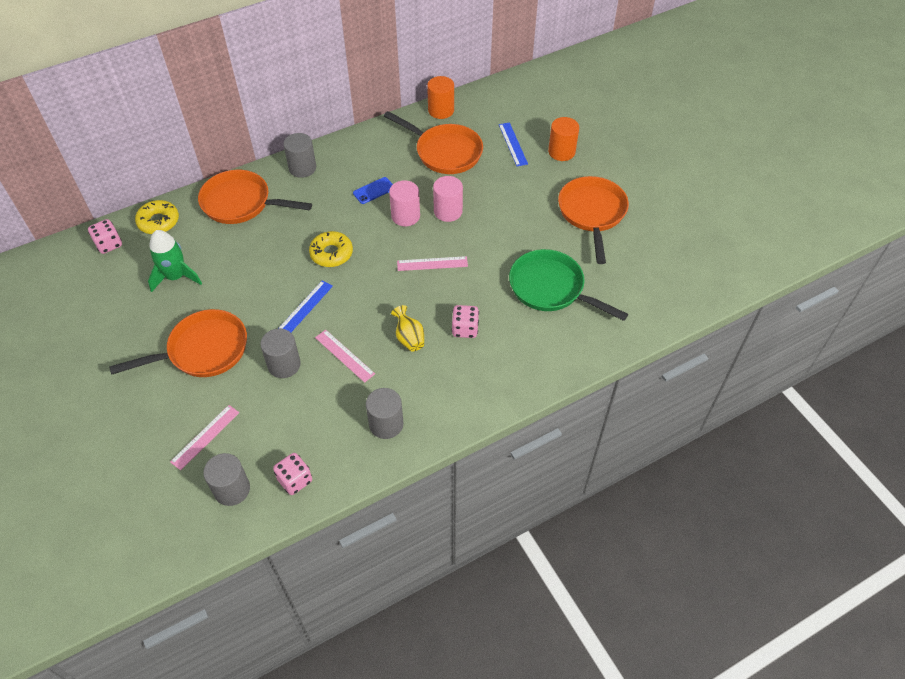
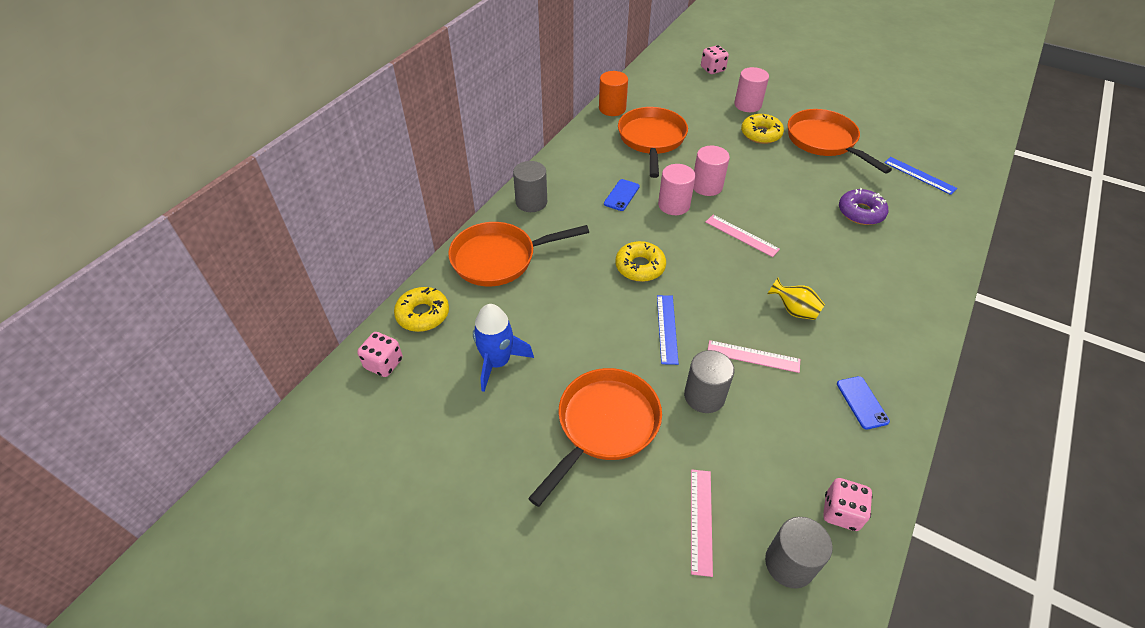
camera: 30 degrees left, 5 degrees down
(176, 277) = (498, 362): green rocket -> blue rocket
(386, 424) = (862, 402): grey cylinder -> blue phone
(432, 263) = (741, 235): pink ruler -> pink ruler turned 75 degrees clockwise
(445, 152) = (651, 140): orange pan -> orange pan turned 90 degrees counterclockwise
(465, 329) = (832, 279): pink dice -> pink dice (712, 69)
(513, 144) = (702, 113): blue ruler -> blue ruler (919, 175)
(543, 184) = (761, 134): none -> yellow donut
(551, 288) = (860, 212): green pan -> purple donut
(561, 152) = (747, 105): orange cylinder -> pink cylinder

